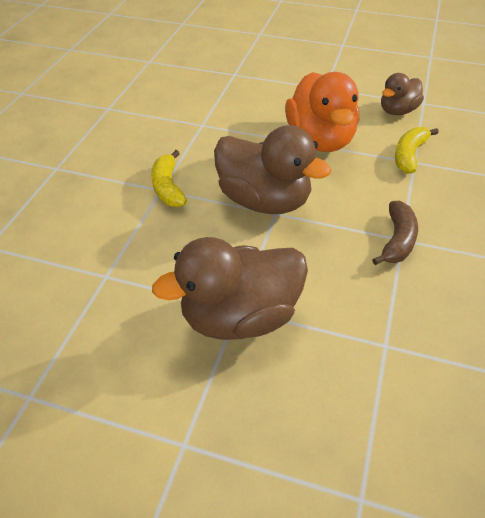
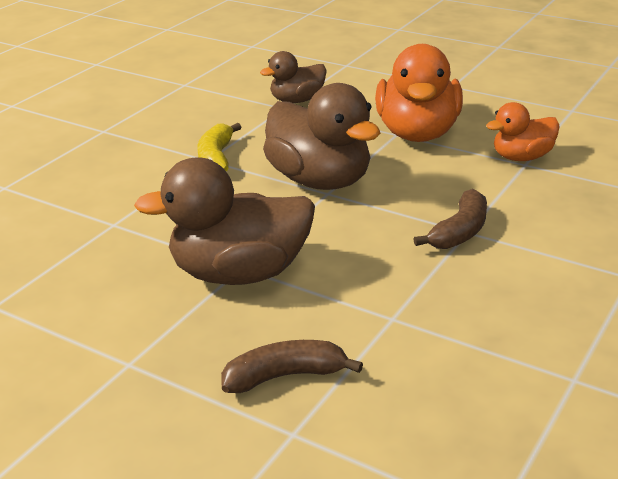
camera: 15 degrees right, 15 degrees down
(327, 431) = (285, 376): none -> brown banana
(397, 111) = (532, 115): brown duck -> brown duck (297, 100)
(409, 155) = (522, 157): yellow banana -> orange duck

